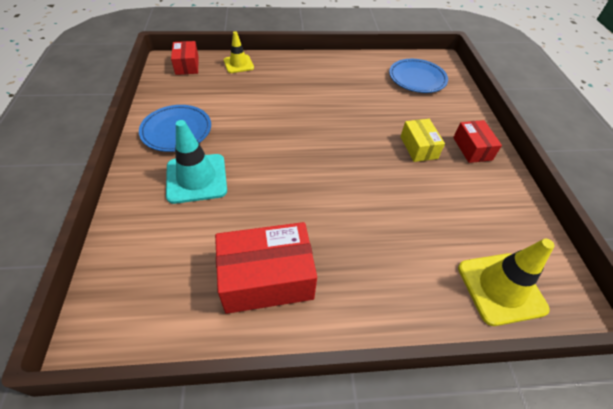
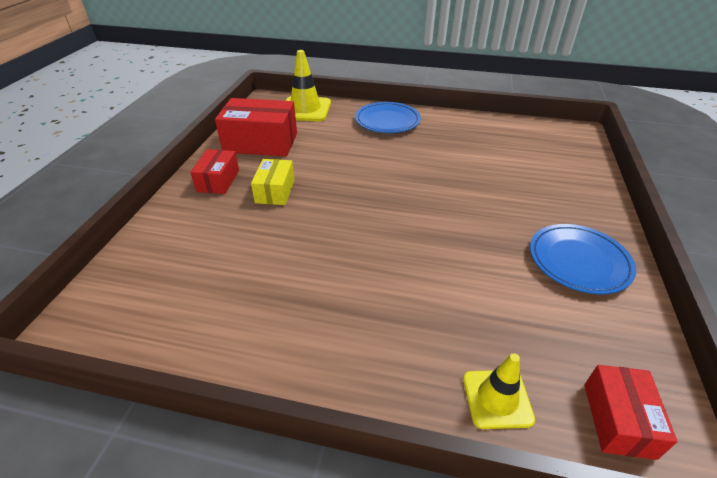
camera: 160 degrees left, 10 degrees down
(196, 178) = (534, 202): turquoise traffic cone -> none
(266, 278) = (464, 134): red box -> red box (261, 142)
(417, 79) = (170, 286): blue plate -> blue plate (387, 121)

